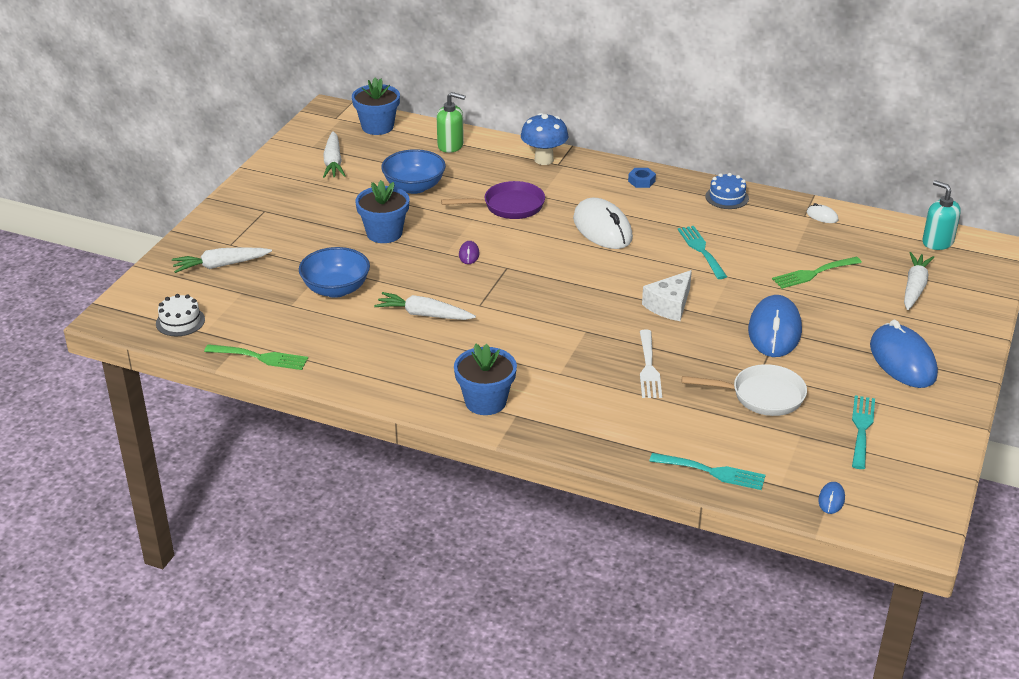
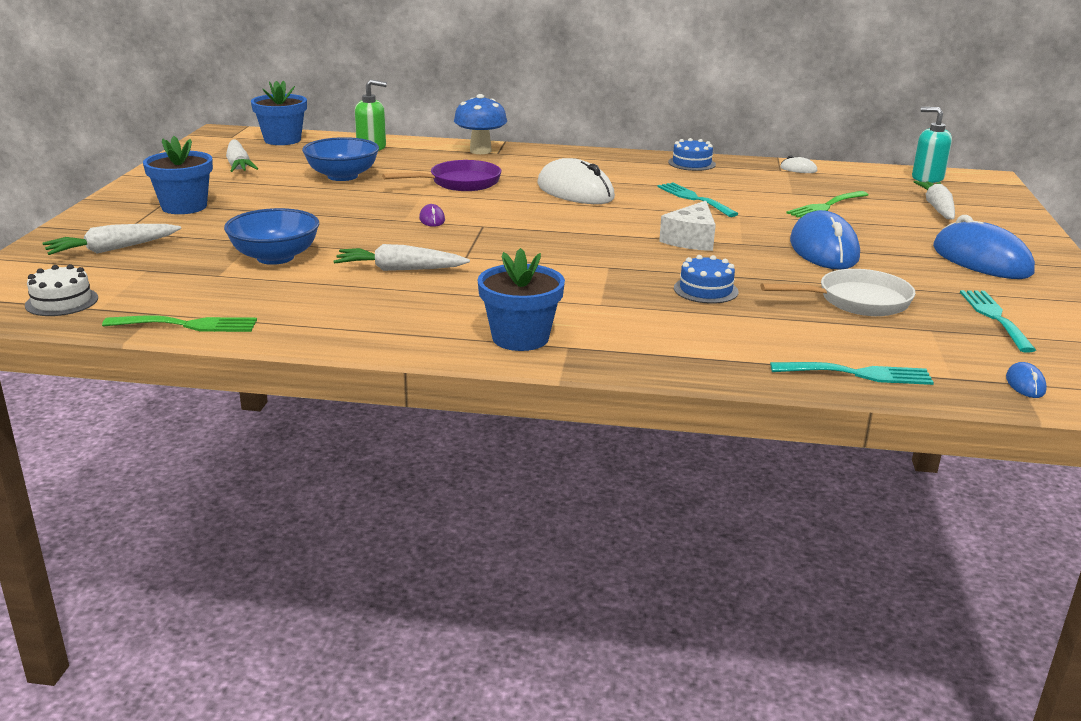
camera: 15 degrees left, 10 degrees down
(384, 233) = (320, 210): blue flower pot -> blue flower pot (184, 207)
(641, 181) = (594, 158): blue nut -> none
(648, 368) = (705, 290): white fork -> blue cake

